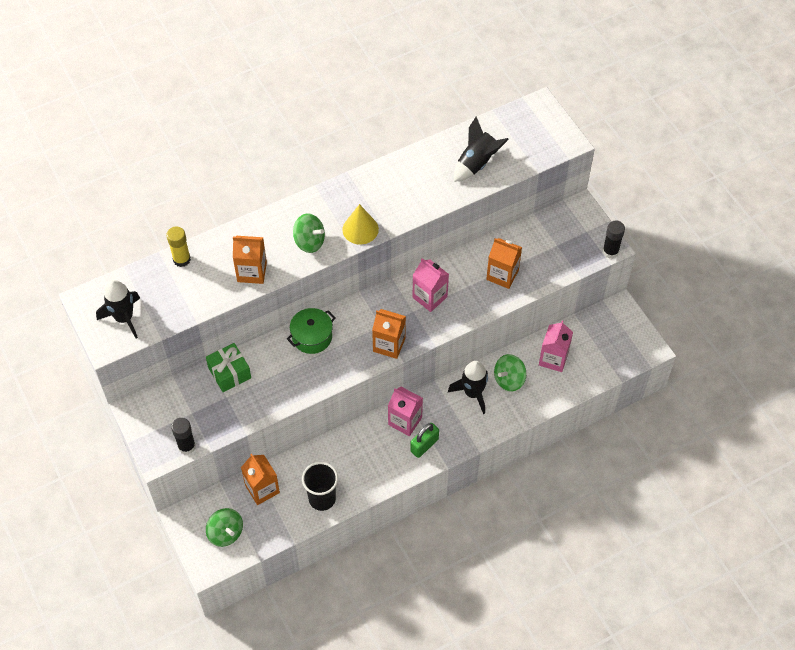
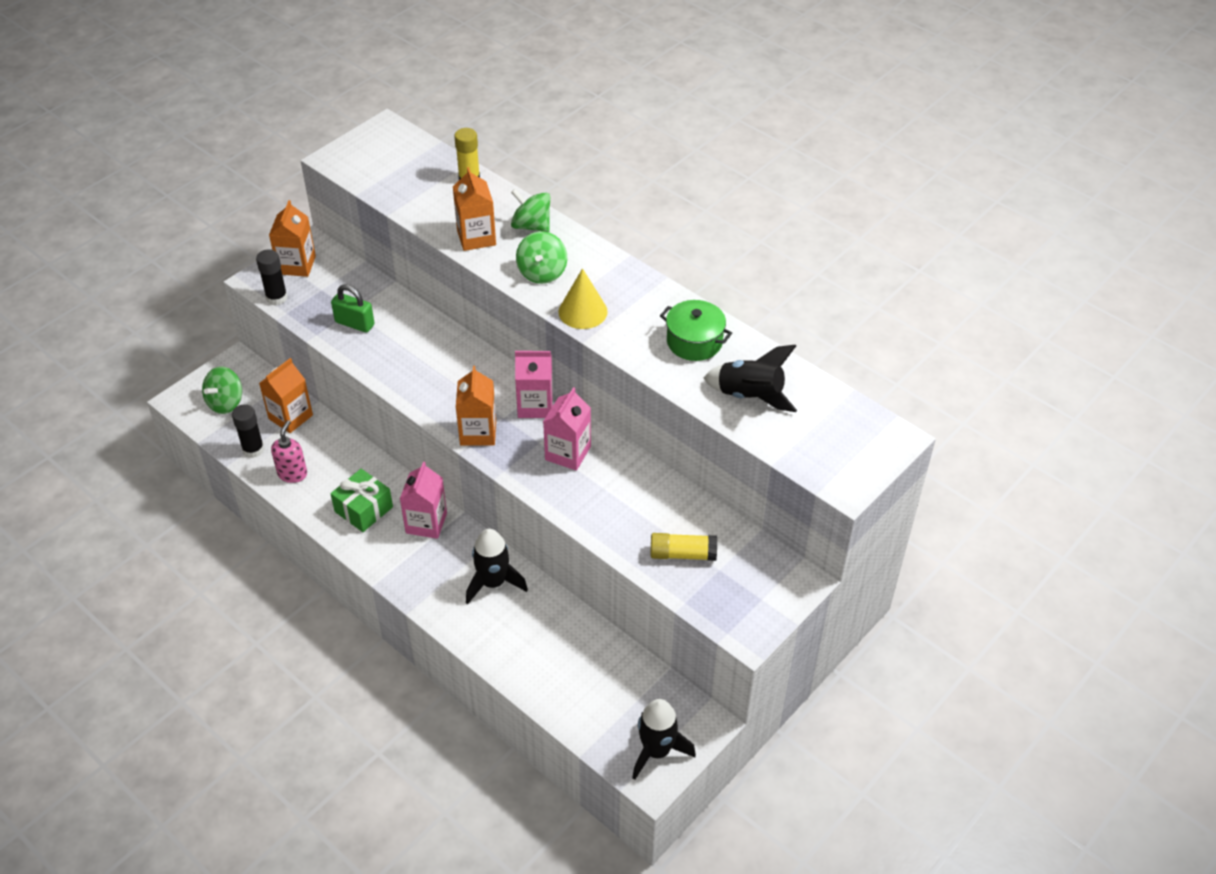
camera: 70 degrees right, 10 degrees down
(124, 318) = (373, 160): black rocket -> black rocket (656, 751)
(229, 373) = (384, 304): green gift -> green gift (363, 509)
(312, 337) = (461, 359): green pot -> green pot (694, 342)
(322, 499) = (292, 474): black cup -> pink soap dispenser
(424, 445) = (397, 552): green padlock -> green padlock (354, 323)
(502, 275) = (638, 520): orange carton -> orange carton (297, 265)
(509, 379) = (529, 617): green spinning top -> green spinning top (531, 226)
(538, 260) = (682, 554): none -> yellow glue stick
(553, 359) = (584, 661): pink carton -> pink carton (535, 405)
(610, 251) = (740, 637): black glue stick -> black glue stick (253, 449)

